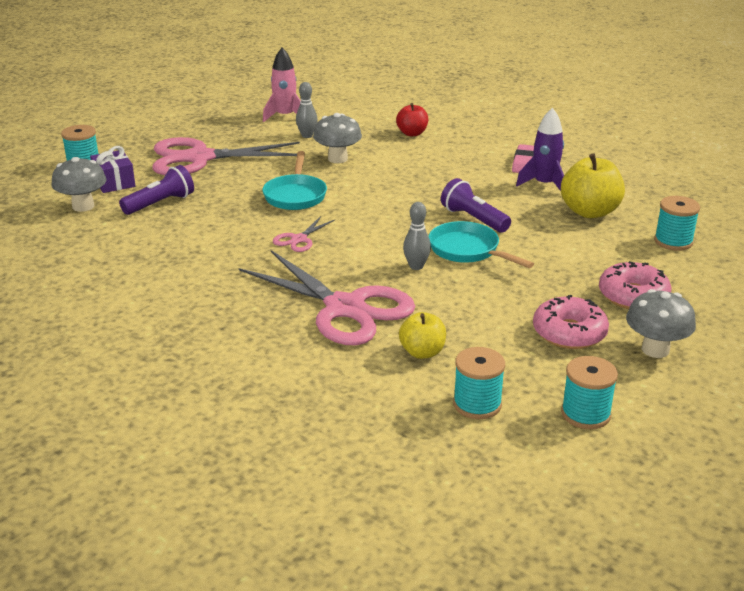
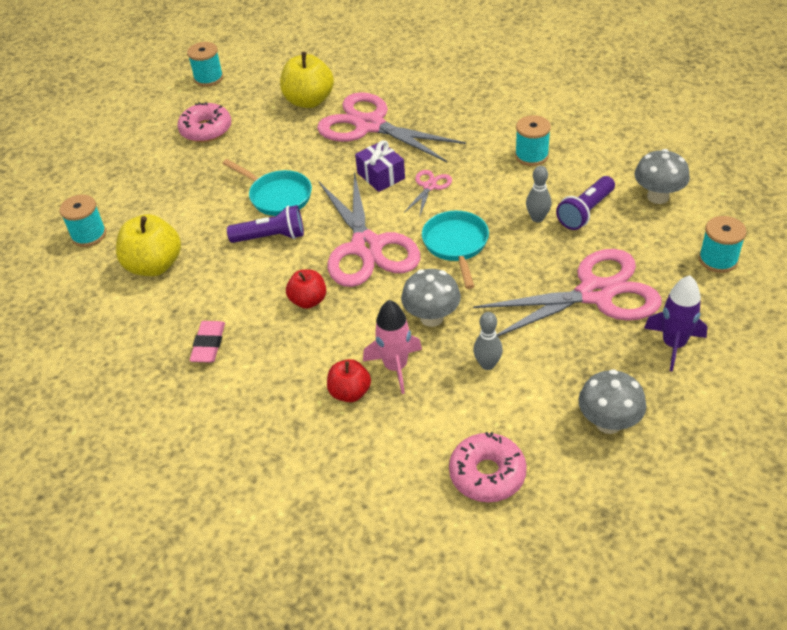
camera: 175 degrees right, 15 degrees up
(114, 182) = (658, 236): purple gift -> purple gift (381, 176)
(285, 116) = (538, 412): pink rocket -> pink rocket (395, 367)
(379, 202) = (366, 247): none -> pink scissors
(416, 266) = (321, 172): grey bowling pin -> grey bowling pin (537, 218)
(422, 352) = (309, 101): yellow apple -> yellow apple, size x1.65
(439, 177) = (308, 301): none -> red apple
(474, 219) = (271, 237): purple flashlight -> purple flashlight turned 45 degrees counterclockwise
(477, 404) = (273, 74): turquoise spool -> turquoise spool (531, 156)
(544, 184) = (192, 304): purple rocket -> purple rocket (673, 344)
(633, 296) = (148, 169): pink donut -> pink donut (487, 474)
(655, 350) = (150, 126): grey mushroom -> grey mushroom (608, 423)

